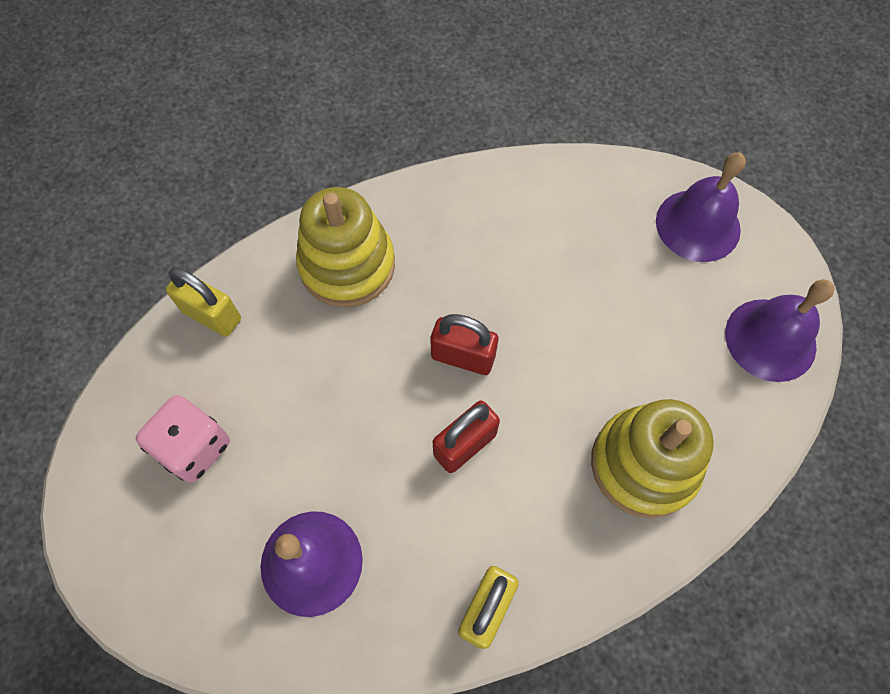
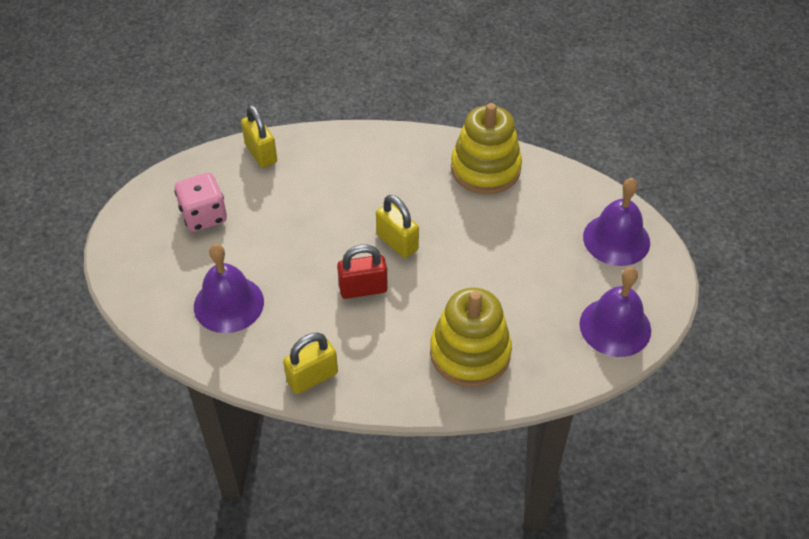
camera: 30 degrees right, 15 degrees down
(347, 265) = (361, 162): yellow stacking toy -> yellow stacking toy (485, 169)
(463, 357) = (397, 242): red padlock -> yellow padlock

